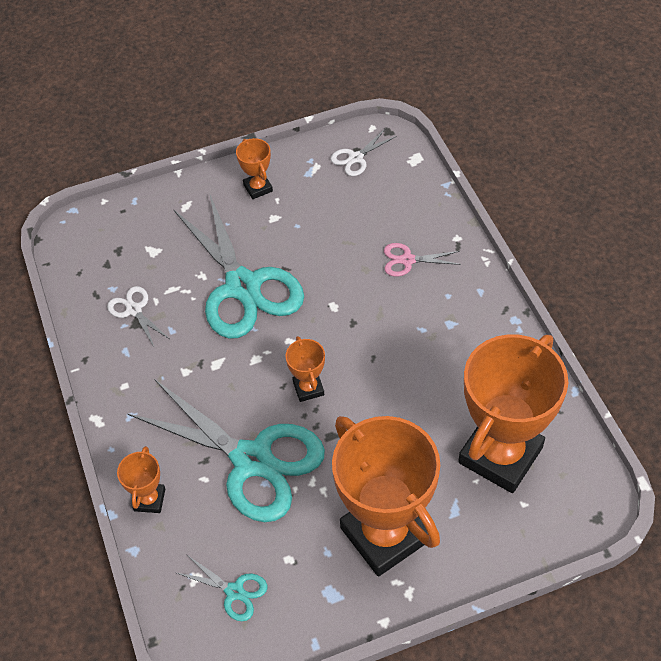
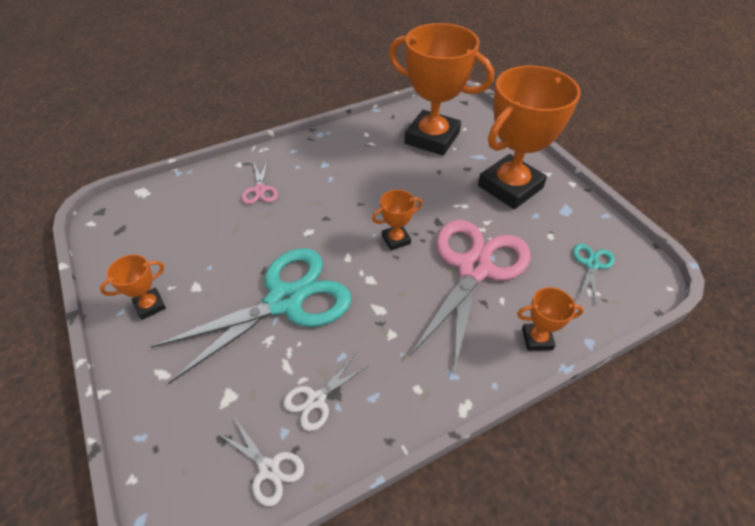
camera: 100 degrees left, 5 degrees down
(252, 460) = (474, 268): turquoise scissors -> pink scissors
(356, 158) = (129, 231): white scissors -> white scissors (269, 469)

